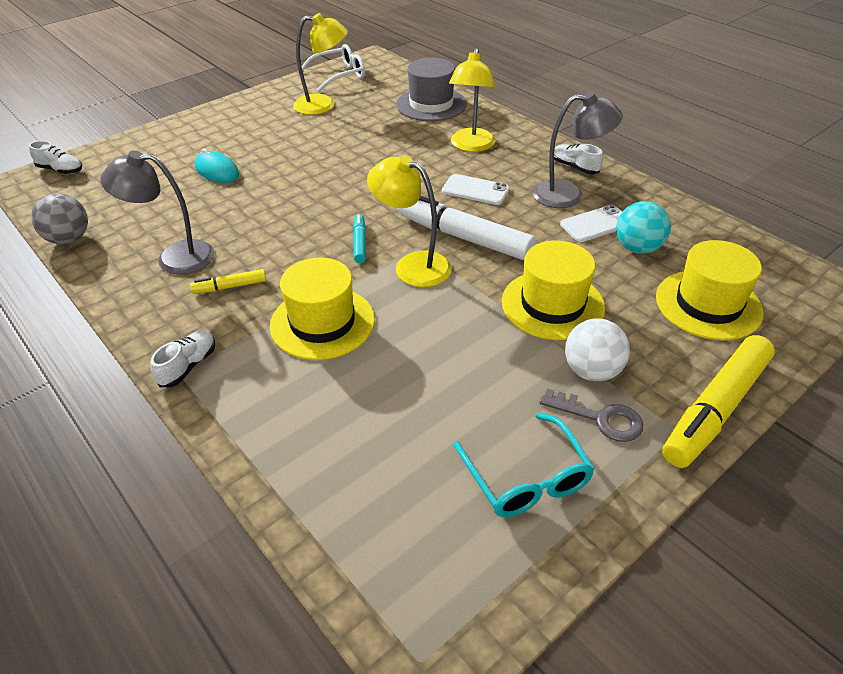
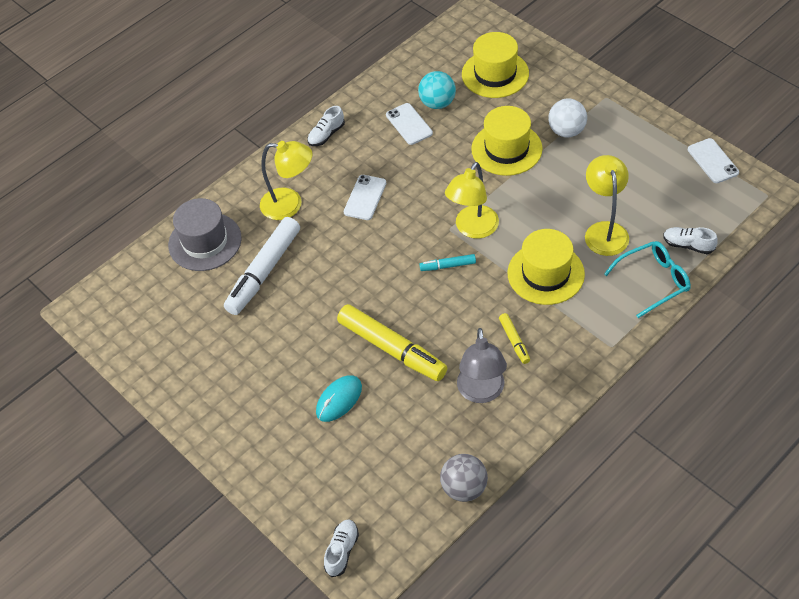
camera: 90 degrees left, 10 degrees up
(188, 366) = (604, 343): white shoe -> white shoe (688, 245)
(323, 105) = (200, 335): yellow lamp -> yellow lamp (604, 231)
(339, 75) = (125, 334): white glasses -> none
(464, 237) = (433, 201): white marker -> white marker (264, 272)
(521, 574) = (713, 161): none -> white phone
(526, 477) = (654, 160): turquoise glasses -> turquoise glasses (653, 281)
(568, 195) = (369, 139): grey lamp -> none
(600, 418) = (604, 129): grey key -> none
(715, 409) = (586, 81): yellow marker -> yellow marker (392, 349)

